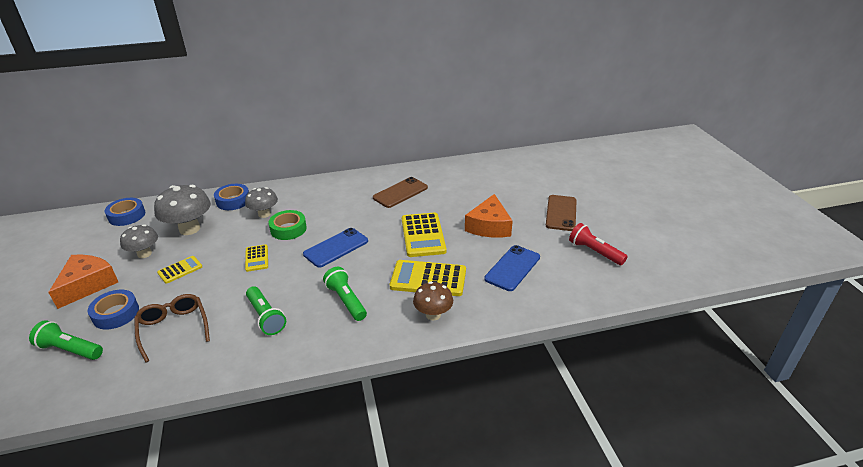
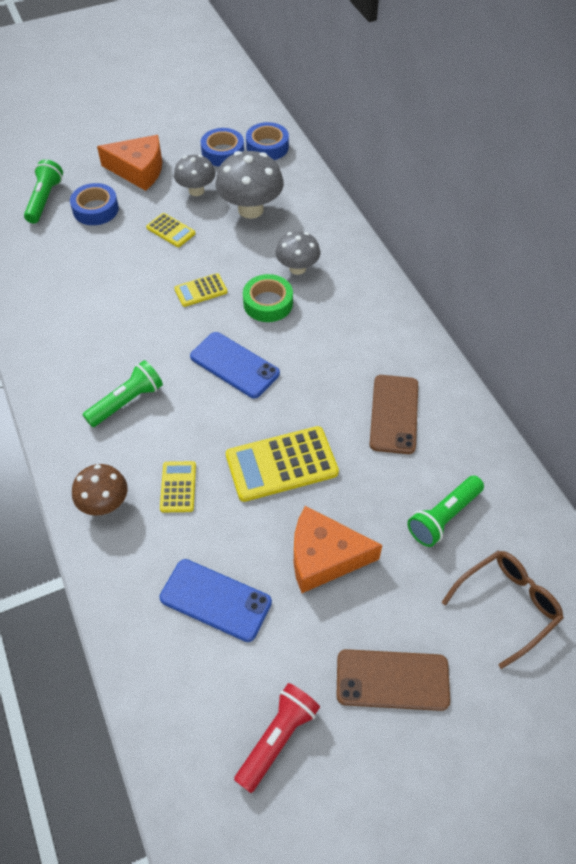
camera: 80 degrees right, 20 degrees up
(173, 328) = (75, 261): brown glasses -> brown glasses (507, 605)
(233, 201) = (321, 228): blue tape -> blue tape (223, 152)
(265, 317) = (94, 332): green flashlight -> green flashlight (444, 517)
(400, 193) = (394, 414): brown phone -> brown phone turned 60 degrees clockwise
(428, 279) = (178, 487): yellow calculator -> yellow calculator, size x0.54

